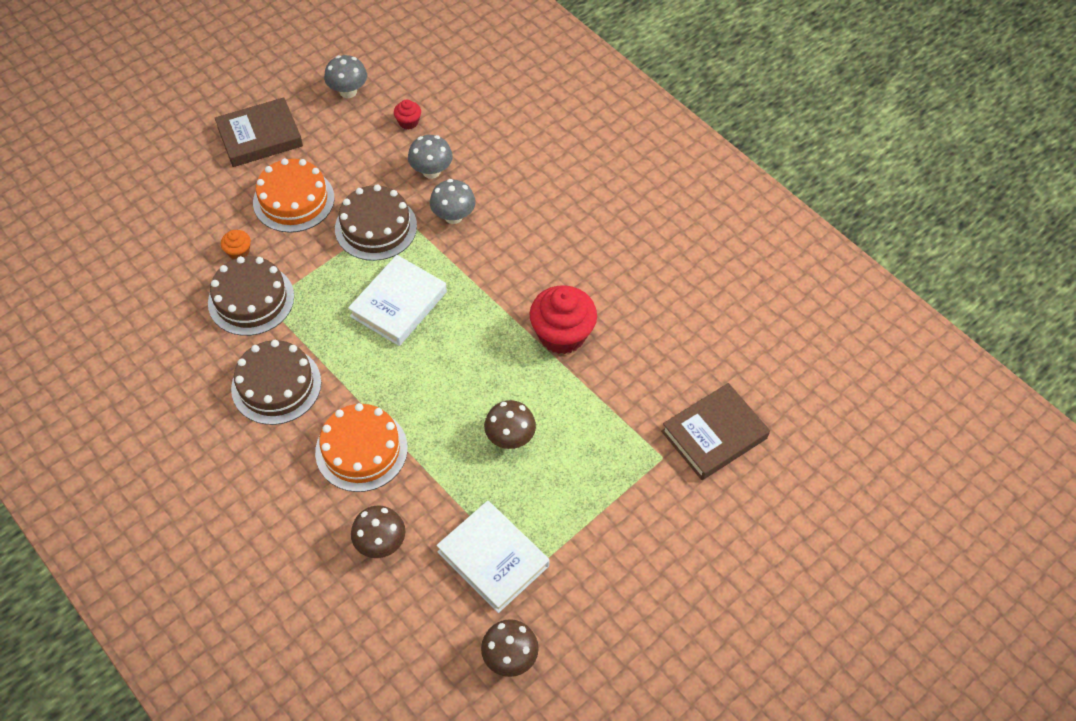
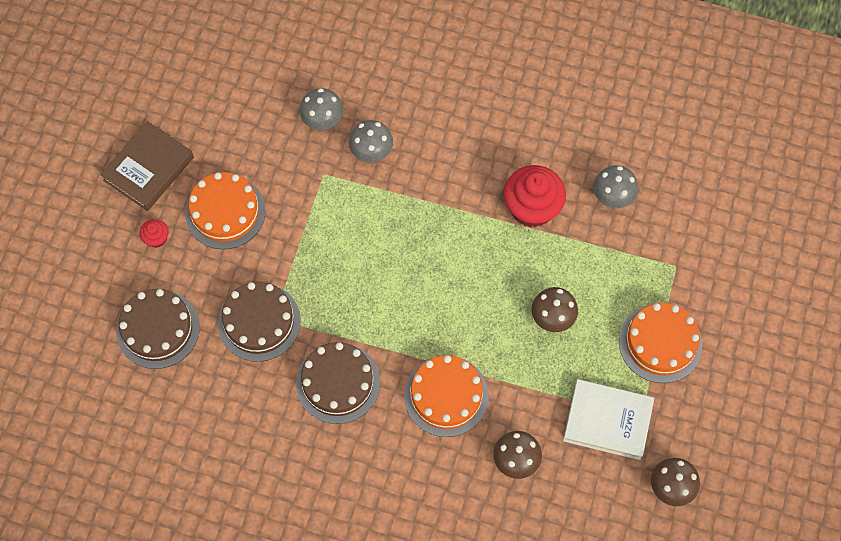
camera: 30 degrees left, 10 degrees up
(238, 252) = (215, 286): orange cupcake -> none
(348, 91) = (193, 82): grey mushroom -> grey mushroom (612, 197)
(376, 227) = (314, 198): brown cake -> brown cake (158, 329)
(398, 304) = (384, 256): white book -> none
(408, 122) = (269, 84): red cupcake -> red cupcake (156, 238)
(597, 517) = (660, 343): none -> orange cake
(714, 435) = (701, 225): brown book -> none

